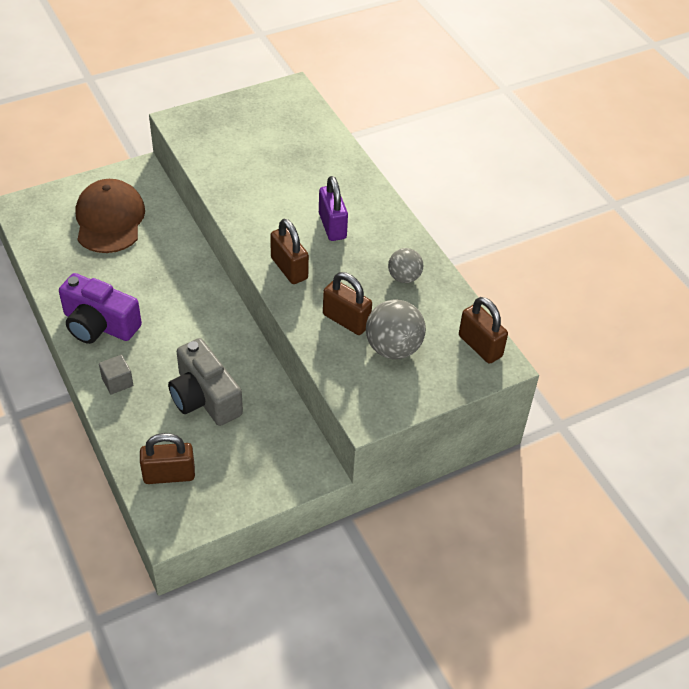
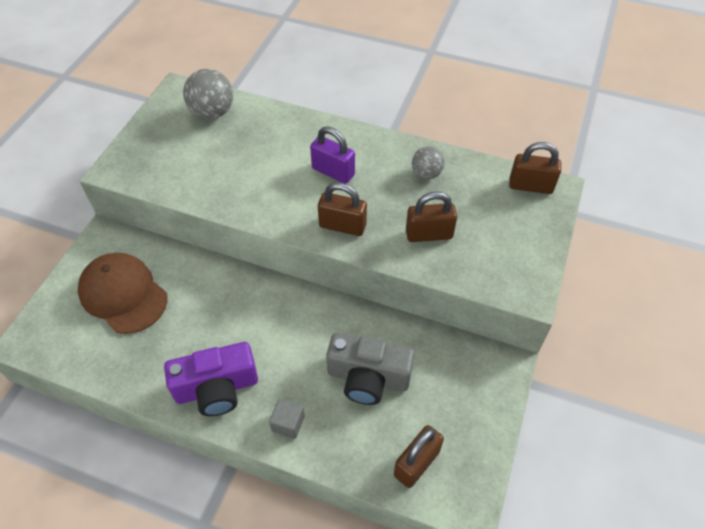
camera: 40 degrees left, 5 degrees up
(393, 348) = (483, 230): grey ball -> grey ball (212, 112)

